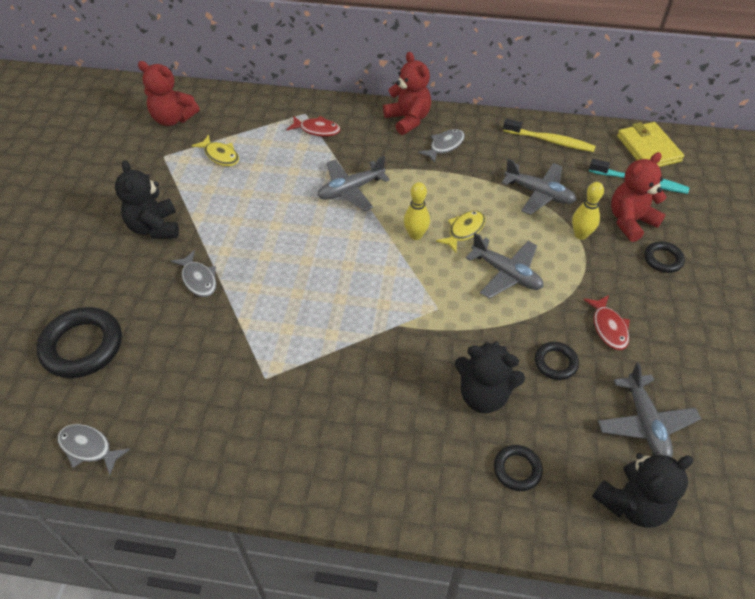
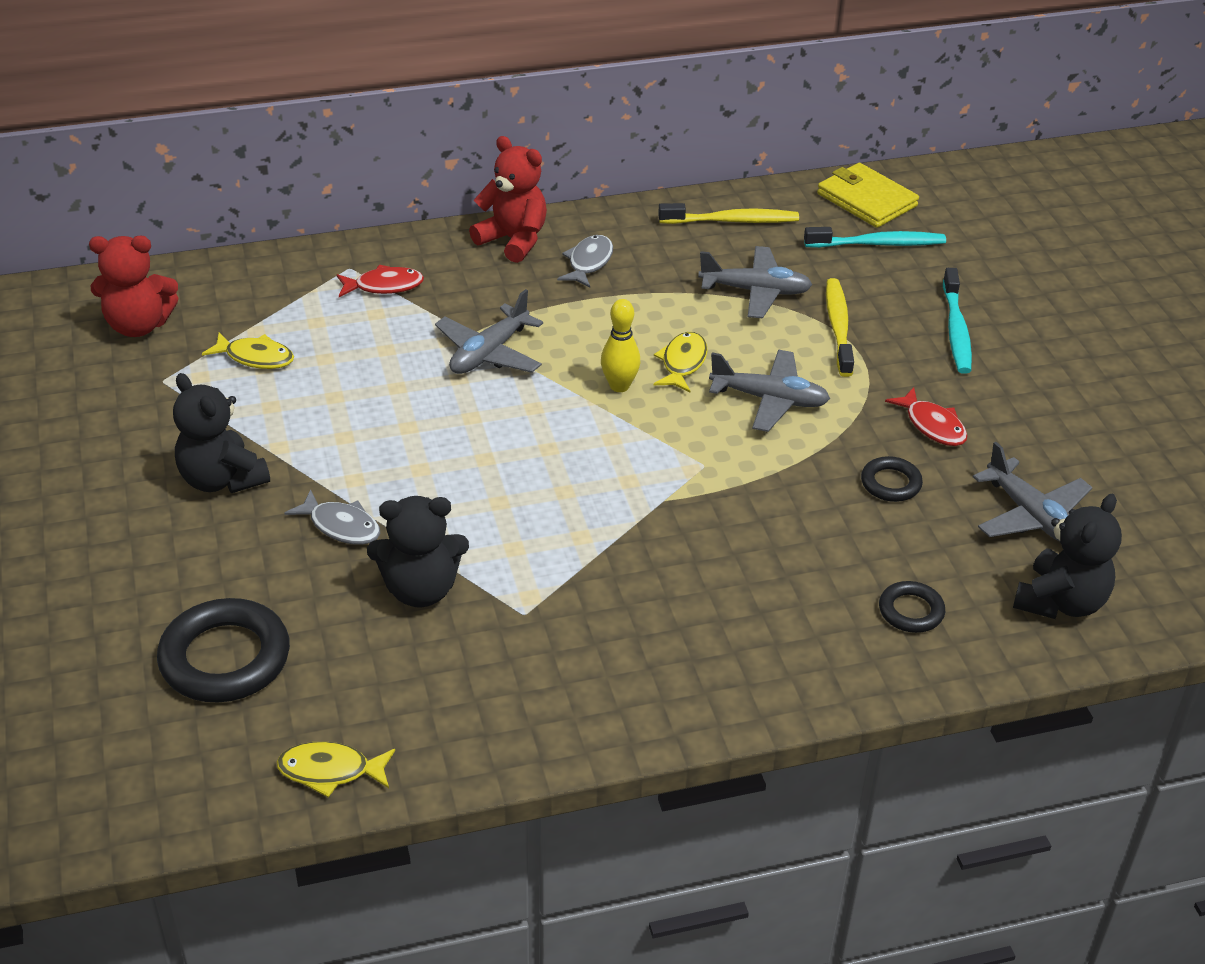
camera: 25 degrees left, 10 degrees down
(88, 448) = (330, 771): grey fish -> yellow fish
(483, 395) = (823, 545): black teddy bear -> black teddy bear (420, 589)
(580, 235) = (838, 327): yellow bowling pin -> yellow toothbrush
(630, 221) = (892, 295): red teddy bear -> none
(663, 259) = (956, 329): black ring -> turquoise toothbrush

